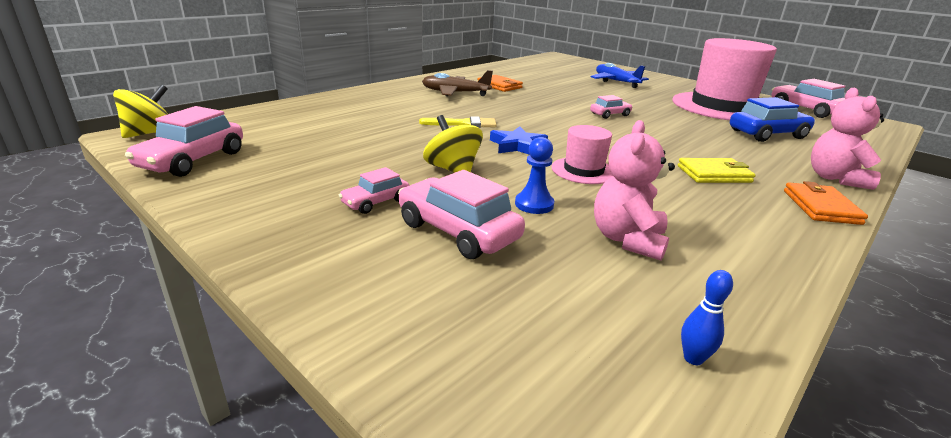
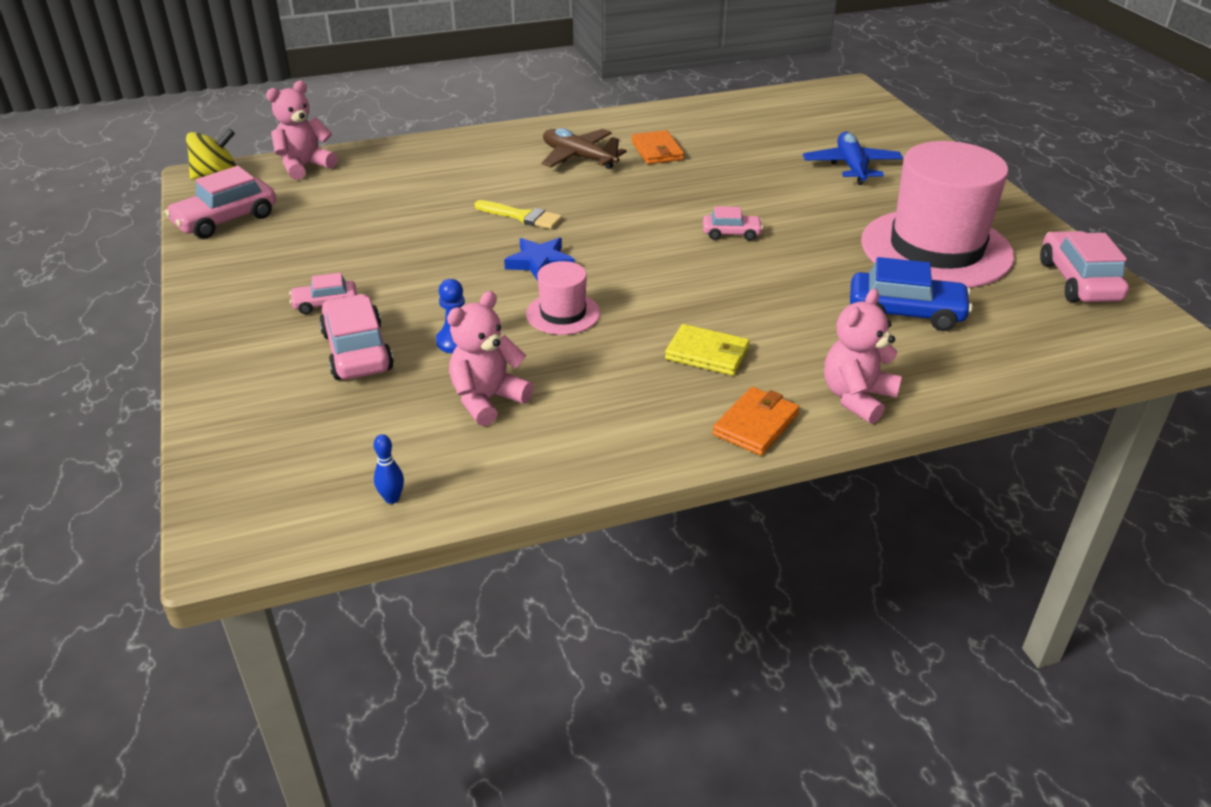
camera: 30 degrees right, 10 degrees up
(238, 118) = (304, 166): none -> pink teddy bear
(452, 170) = (432, 281): yellow spinning top -> none

